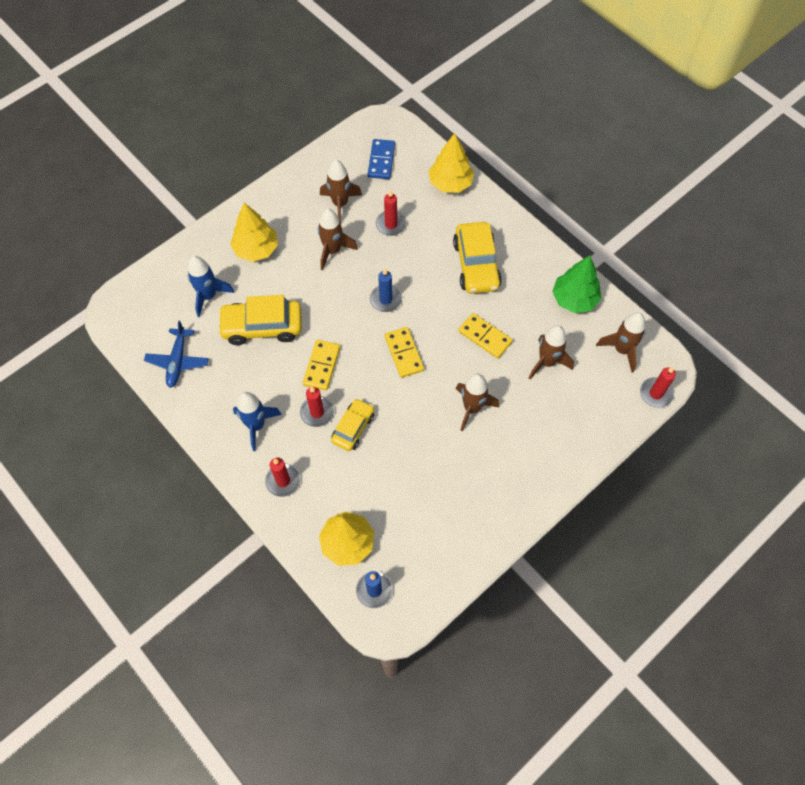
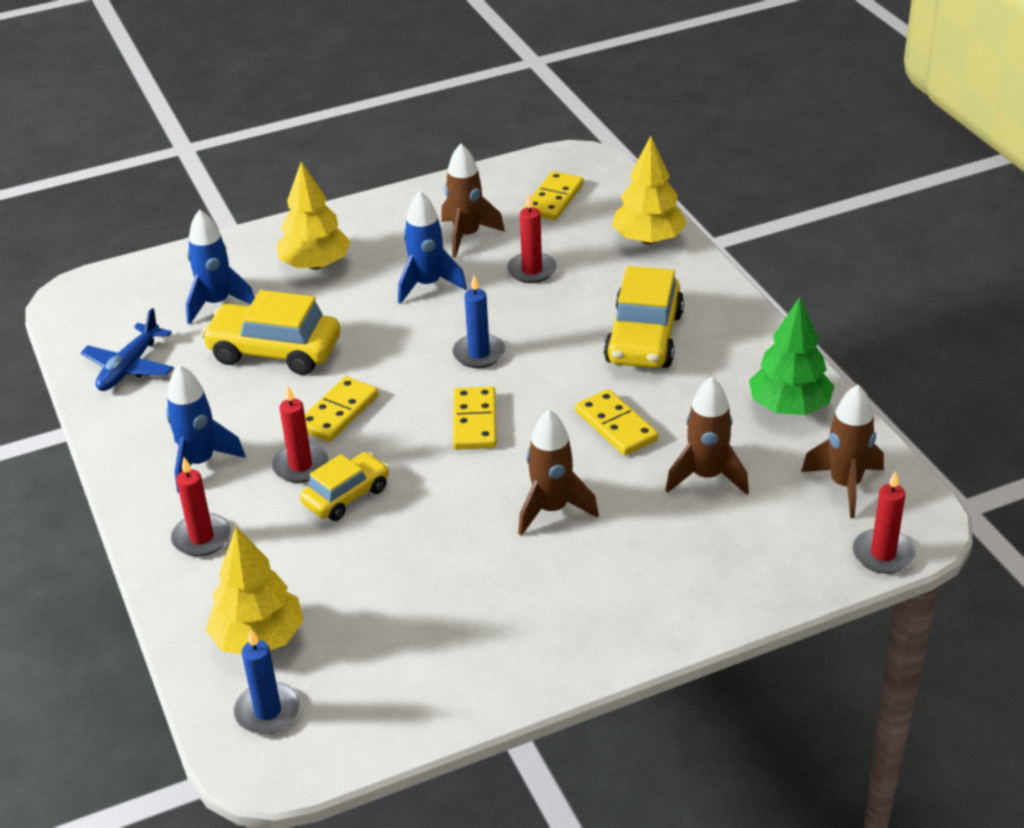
camera: 20 degrees right, 25 degrees down
(333, 250) = (427, 285): brown rocket -> blue rocket
(381, 160) = (553, 199): blue domino -> yellow domino

